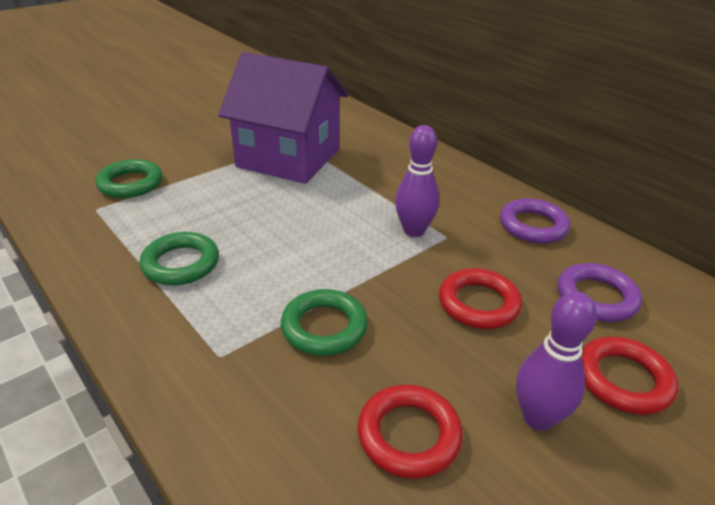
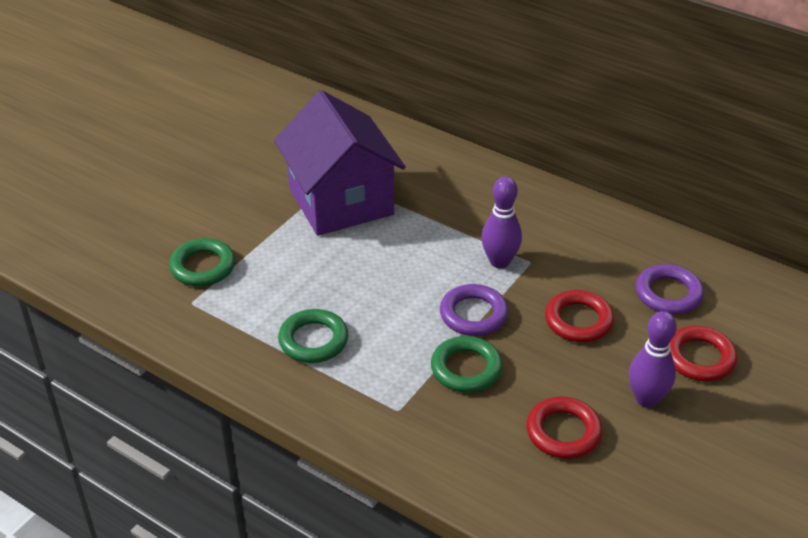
camera: 15 degrees left, 5 degrees up
(288, 158) = (341, 201): purple house -> purple house turned 60 degrees clockwise
(533, 226) = (601, 234): purple ring -> purple ring (473, 314)

